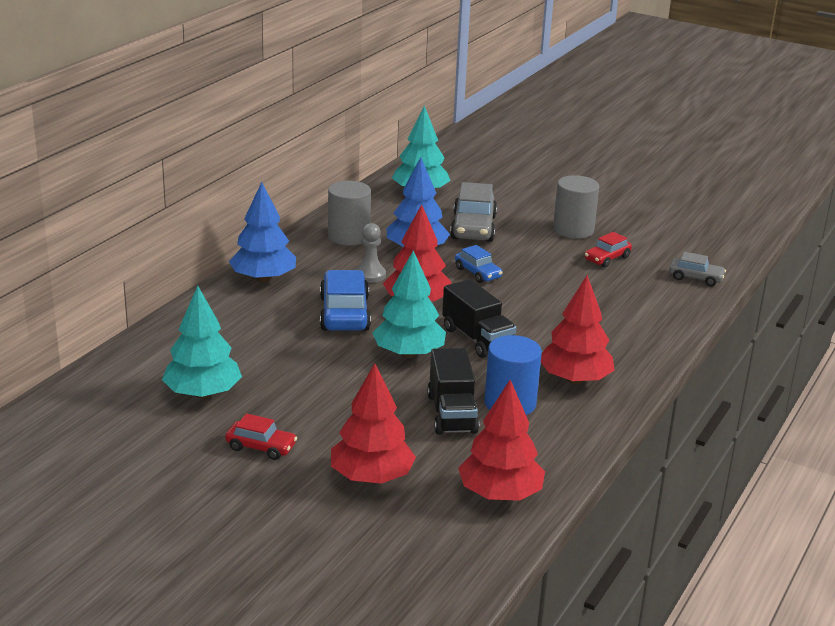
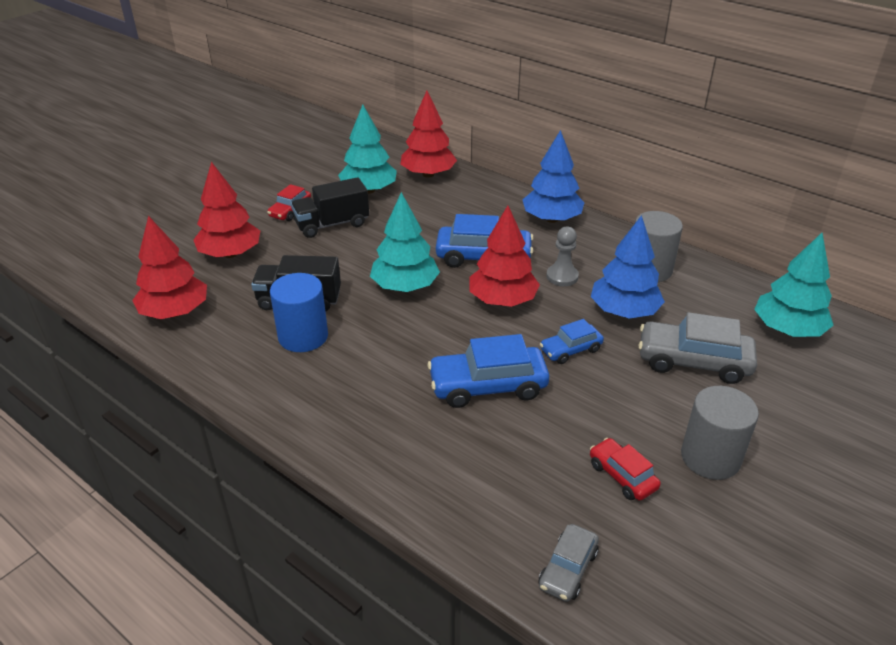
camera: 100 degrees right, 10 degrees up
(477, 339) = (424, 331): black truck -> black truck (332, 224)
(539, 307) = (488, 386): none -> blue car
(574, 379) = (330, 387): red tree -> red tree (428, 174)

